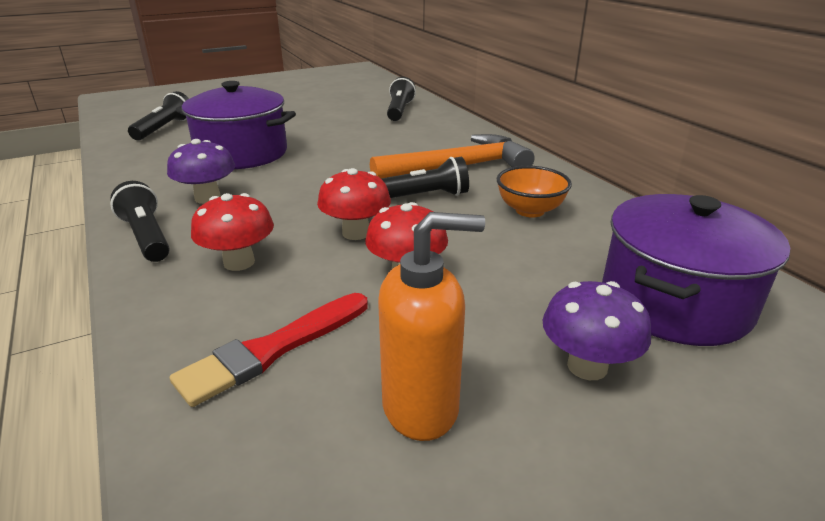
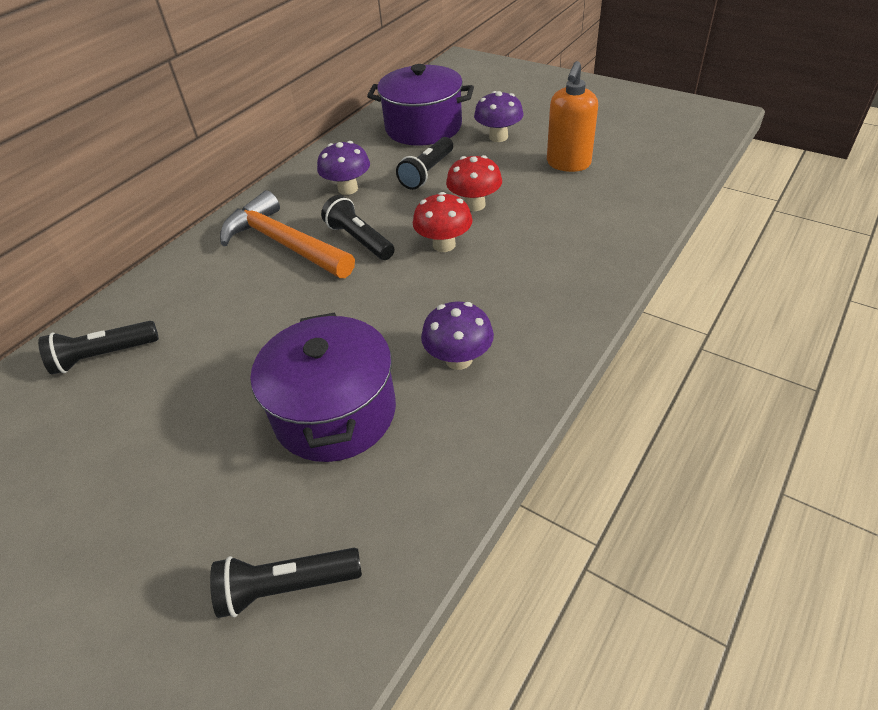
camera: 115 degrees left, 15 degrees up
(147, 237) = (549, 345): black flashlight -> black flashlight (427, 172)
(239, 262) = (530, 274): red mushroom -> none
(272, 349) = (584, 215): red brush -> none
(421, 407) = (568, 164): orange soap dispenser -> orange soap dispenser turned 120 degrees counterclockwise
(530, 210) = (348, 189): orange bowl -> purple mushroom

